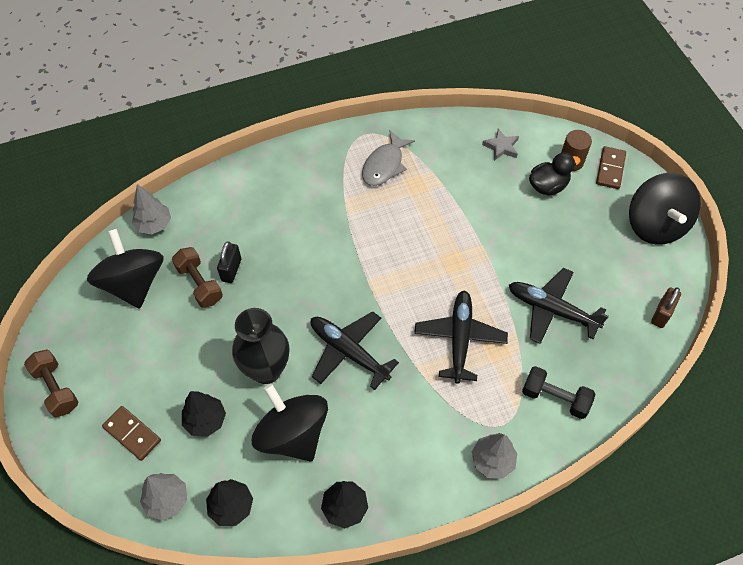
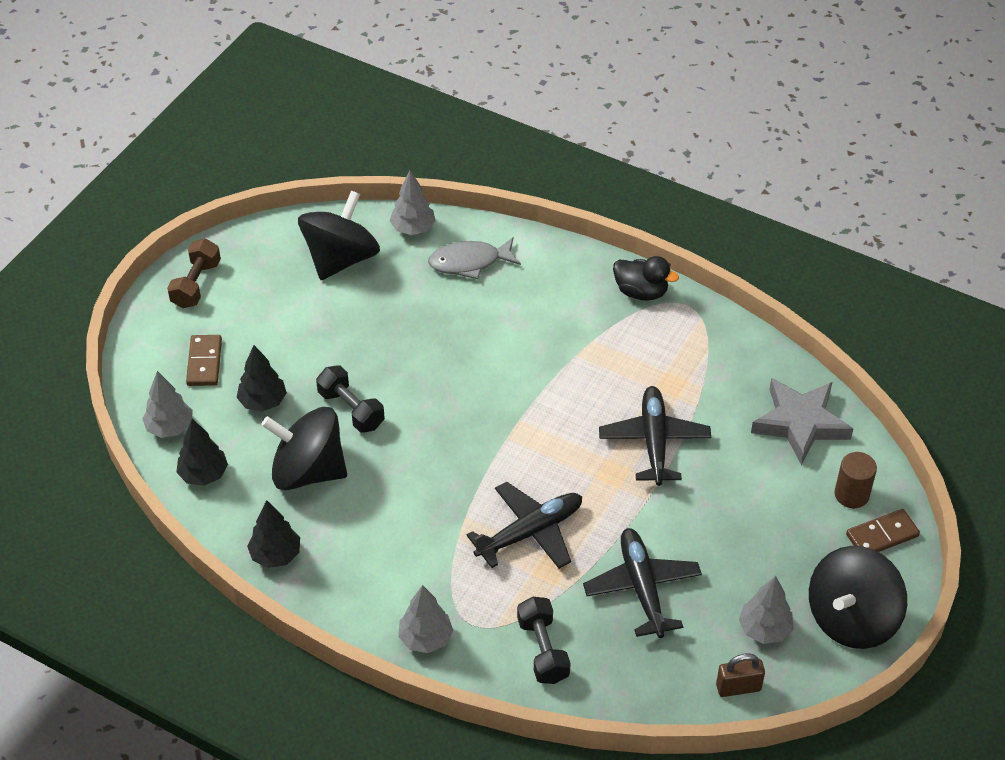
camera: 50 degrees right, 10 degrees down
(199, 284) = (387, 303): brown dumbbell -> none
(231, 270) = (424, 314): black padlock -> none
(266, 370) = (351, 409): black vase -> black dumbbell
(292, 434) = (308, 471): black spinning top -> black spinning top turned 90 degrees counterclockwise
(349, 352) = (429, 456): black plane -> black plane (654, 441)
(384, 165) = (666, 345): grey fish -> grey fish (469, 262)
(501, 147) = (800, 423): grey star -> grey star, size x1.94
(548, 186) = (795, 493): black duck -> black duck (641, 292)
(630, 271) = (764, 629): none -> grey tree

